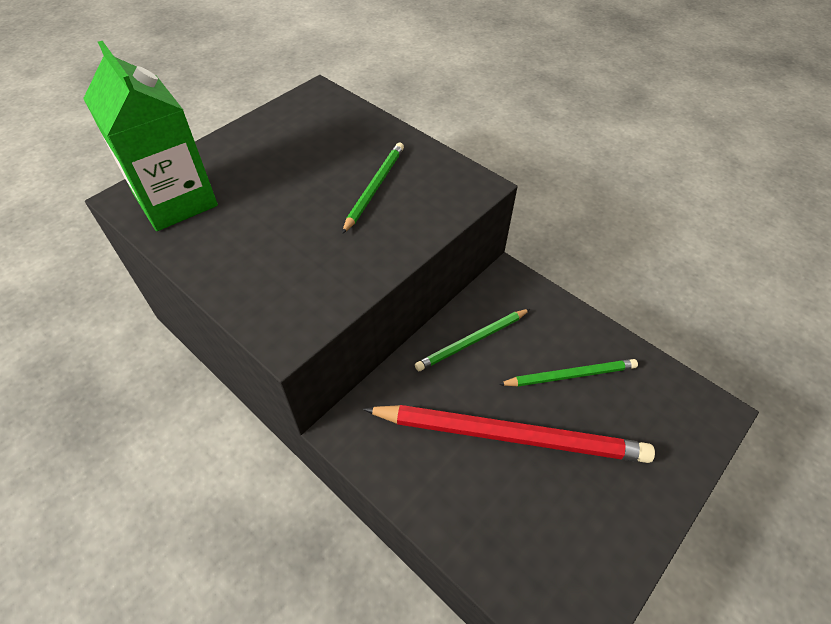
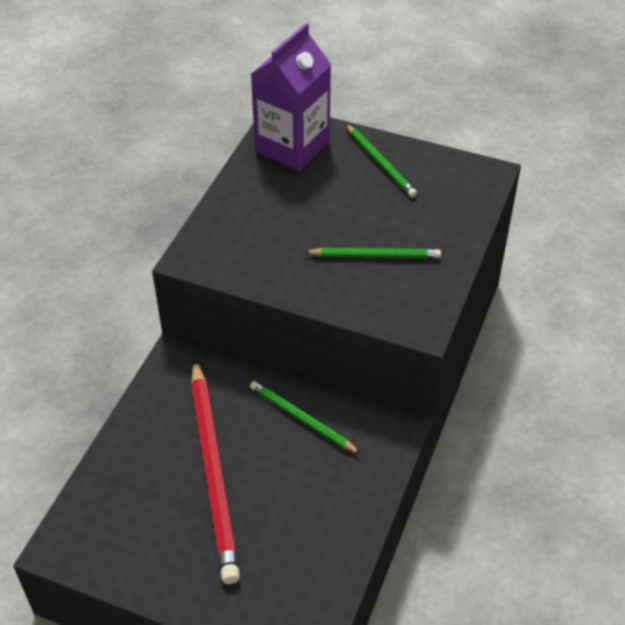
camera: 70 degrees right, 5 degrees down
(176, 200) = (292, 146): green carton -> purple carton
(570, 375) = (297, 506): green pencil -> green pencil (380, 163)

